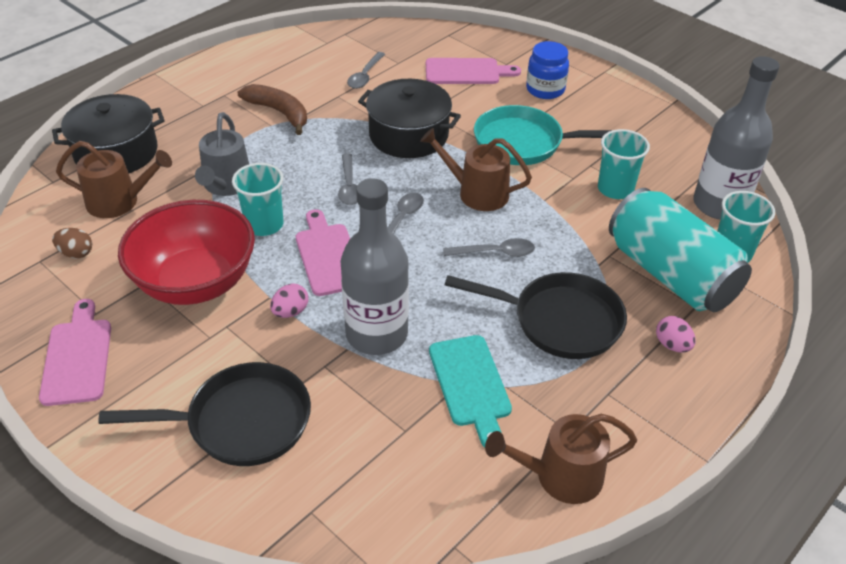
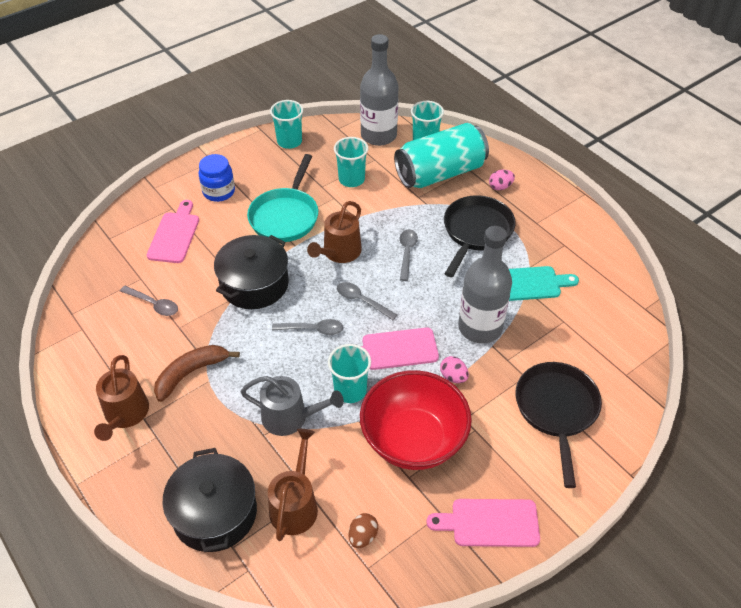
camera: 80 degrees left, 5 degrees up
(561, 476) = (596, 255): brown watering can -> brown watering can (125, 414)
(661, 128) = (289, 141): none -> turquoise cup

